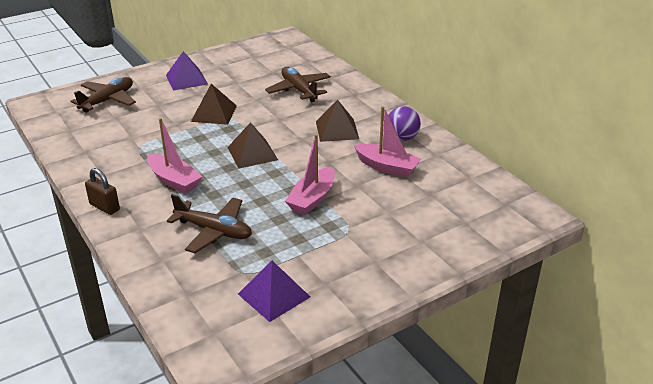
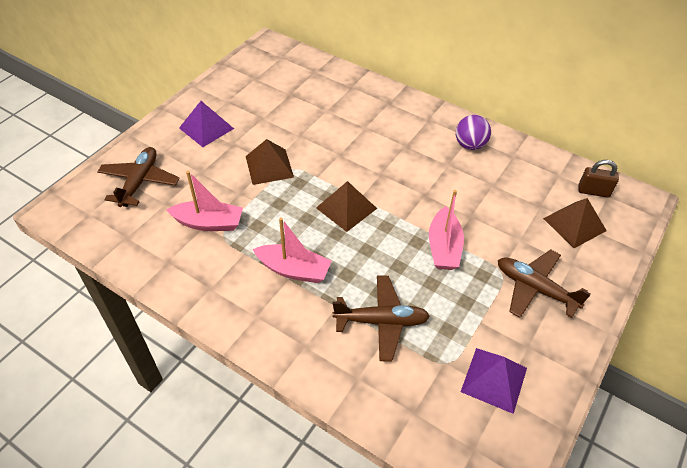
camera: 25 degrees left, 15 degrees up
(104, 207) = (246, 331): brown padlock -> brown padlock (593, 191)
(299, 90) = (332, 111): brown plane -> brown plane (535, 288)
(337, 130) = (405, 152): brown pyramid -> brown pyramid (574, 224)
(387, 167) = (482, 185): pink boat -> pink boat (209, 223)

